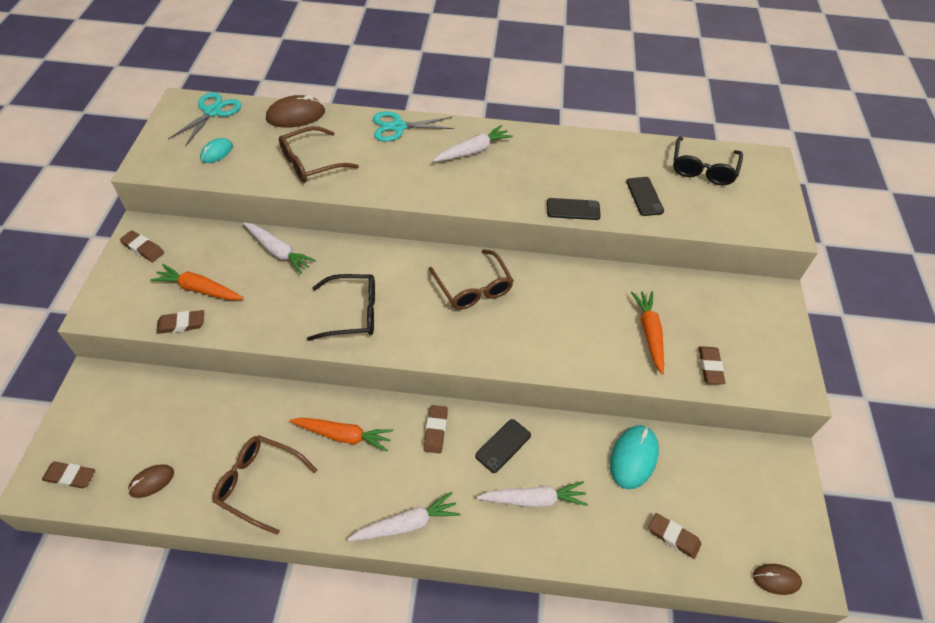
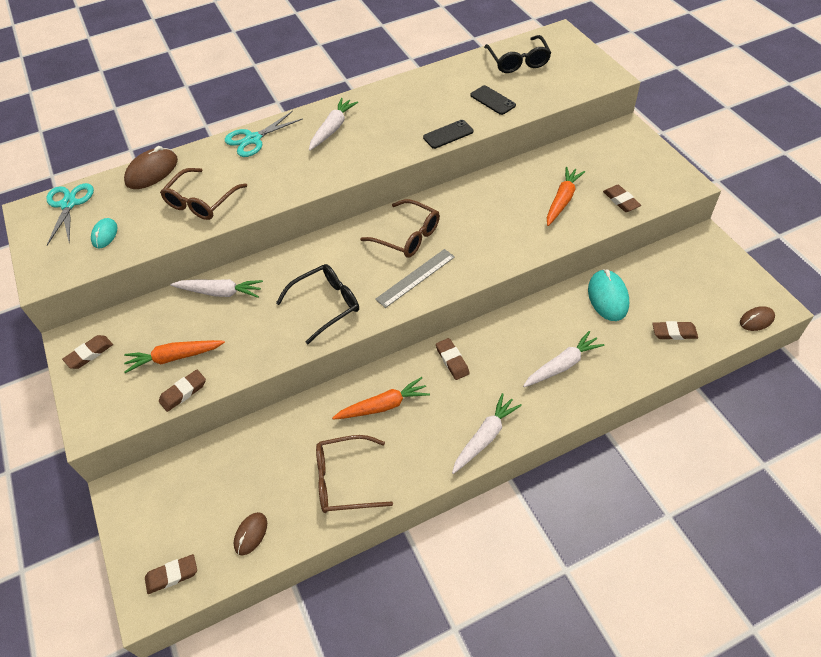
camera: 25 degrees left, 0 degrees up
(143, 248) = (89, 354): brown eraser -> brown eraser turned 45 degrees counterclockwise
(448, 332) = (415, 278): none -> grey ruler
(503, 446) = (511, 342): black phone -> none
(649, 333) = (562, 200): orange carrot -> orange carrot turned 60 degrees clockwise

